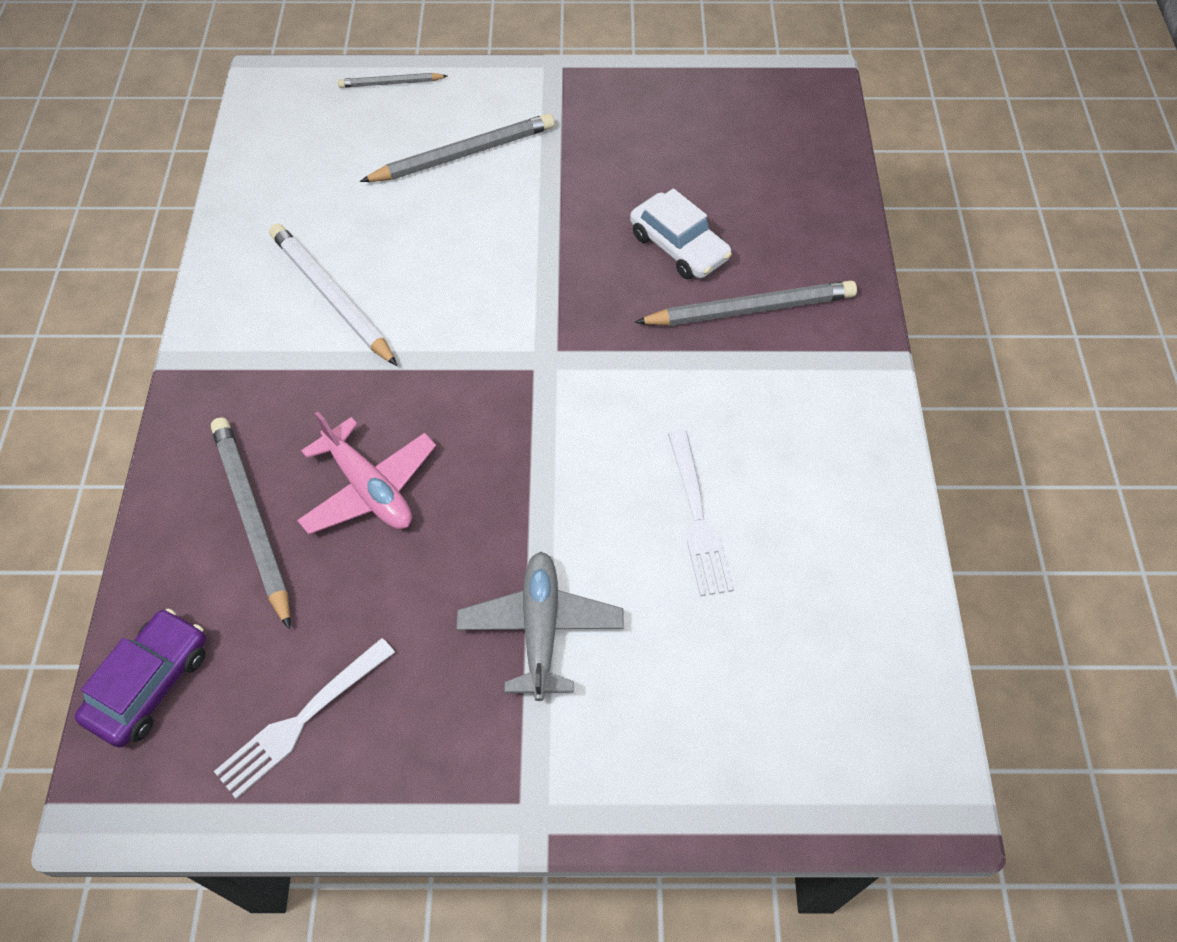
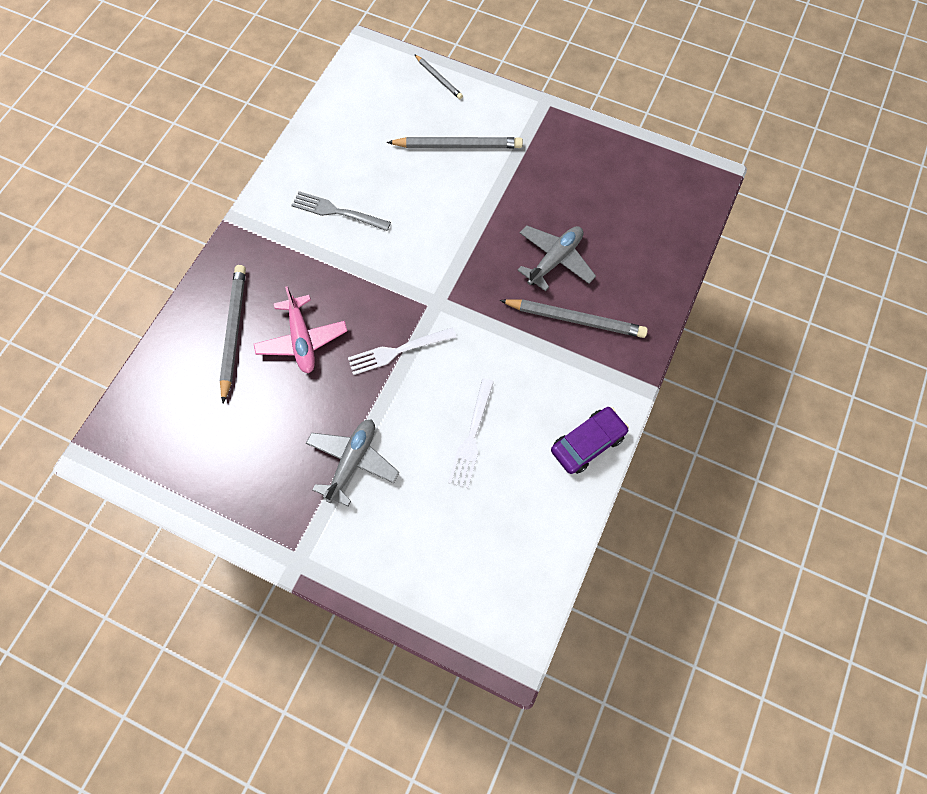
camera: 25 degrees right, 10 degrees up
(150, 683) = (144, 401): purple car -> purple car (587, 443)
(302, 720) = (208, 455): white fork -> white fork (398, 351)
(332, 296) = (337, 212): white pencil -> grey fork
(390, 83) = (438, 79): grey pencil -> grey pencil turned 150 degrees counterclockwise
(679, 246) = (555, 260): white car -> grey plane

